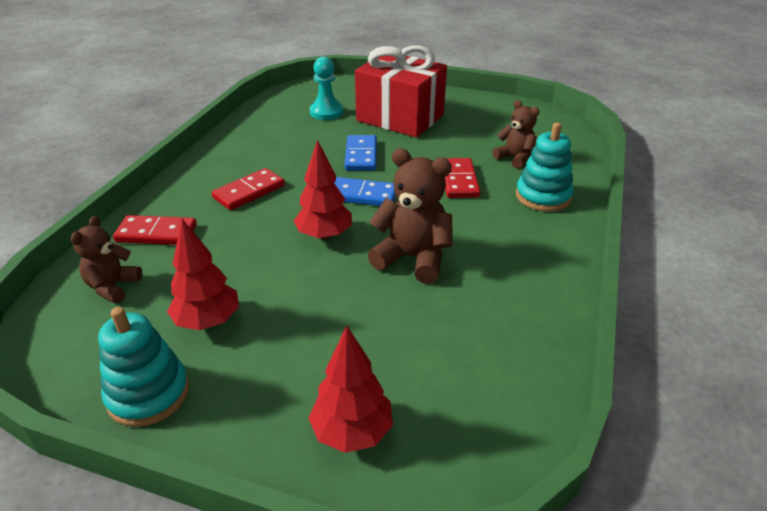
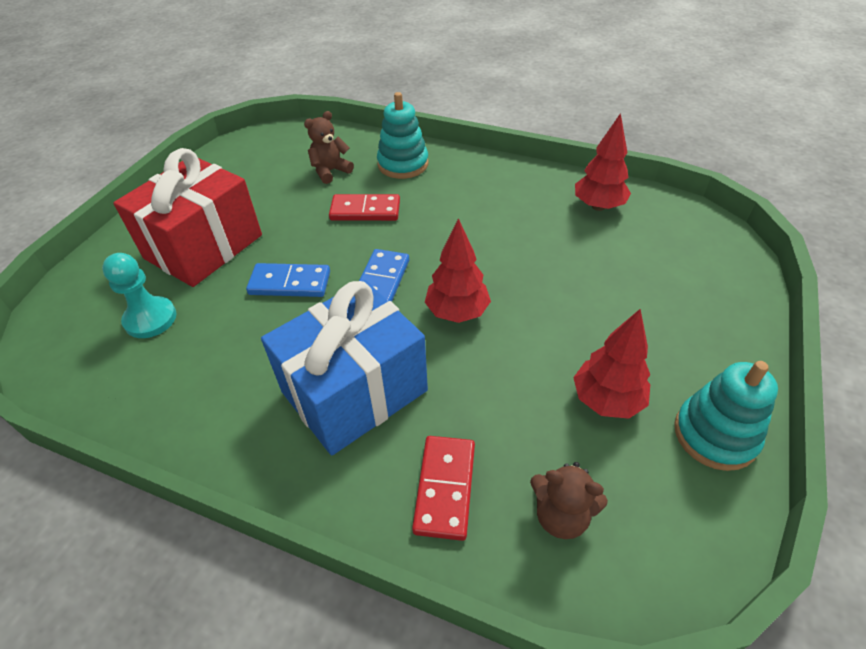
camera: 85 degrees left, 10 degrees up
(249, 192) = (354, 391): red domino -> blue gift
(352, 432) = (708, 290): red tree -> red tree (598, 206)
(413, 258) = (496, 249): brown teddy bear -> none

